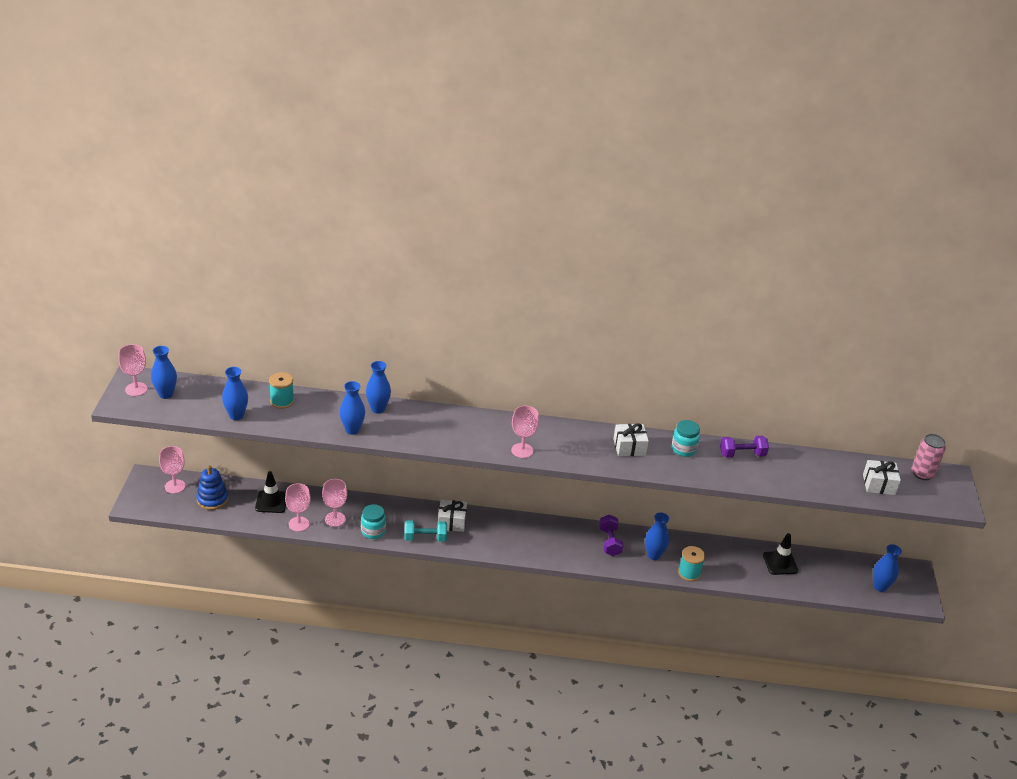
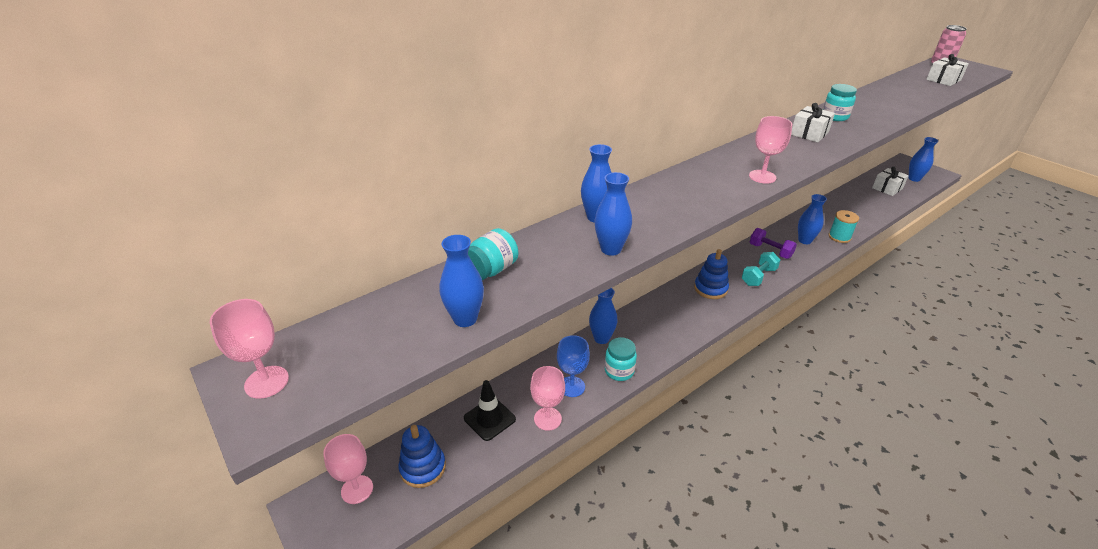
camera: 40 degrees left, 0 degrees up
(166, 394) = (326, 358): blue vase -> blue vase (601, 338)
(282, 401) = (491, 270): turquoise spool -> turquoise jar
(335, 519) = (572, 386): pink goblet -> blue goblet
(425, 538) = (664, 343): turquoise dumbbell -> turquoise dumbbell (758, 277)
(451, 522) = (660, 314): white gift -> white gift (887, 188)
(514, 532) = (710, 288): none -> blue stacking toy
(742, 454) = (863, 102): purple dumbbell -> none
(780, 563) = (859, 198): black traffic cone -> none

